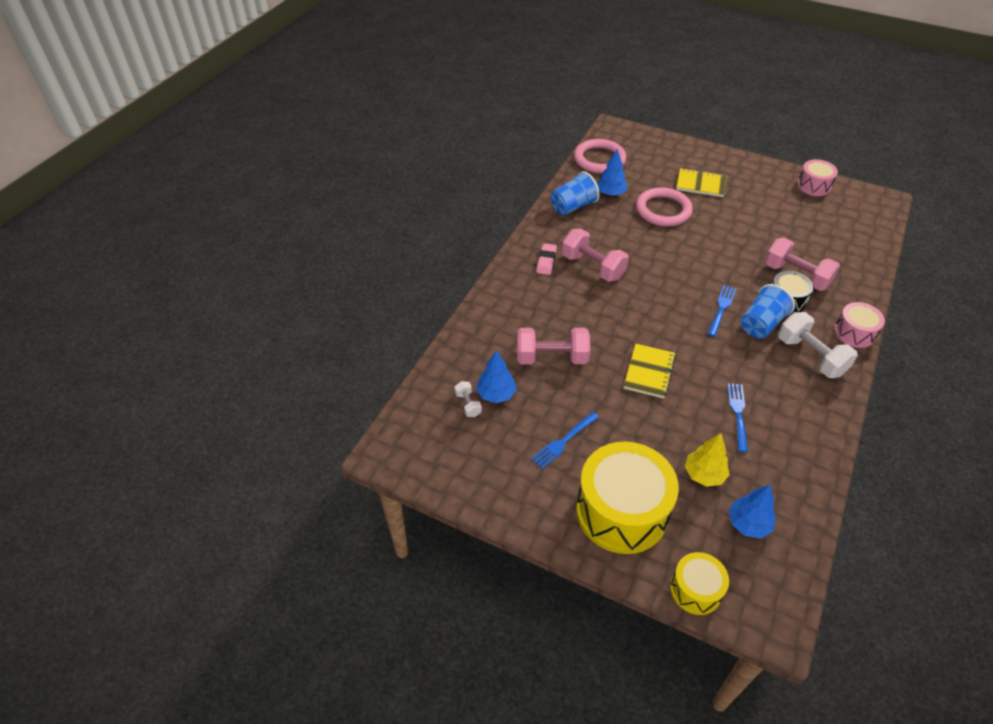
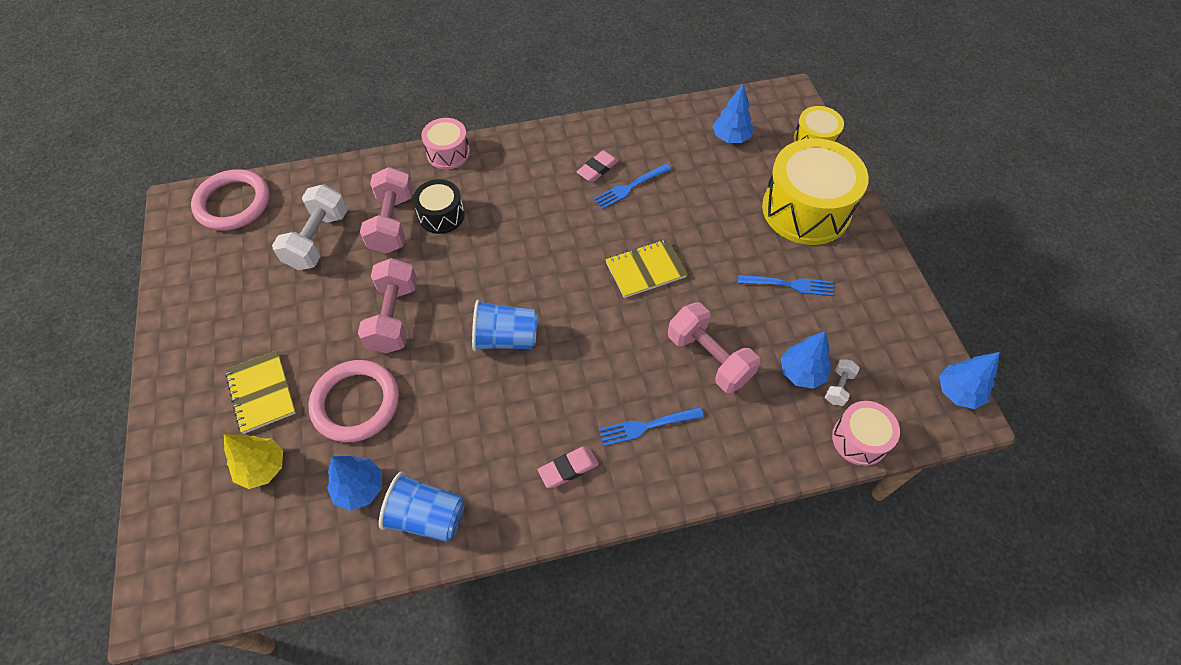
camera: 130 degrees left, 10 degrees up
(397, 465) = (958, 392): none -> blue tree
(592, 267) = (534, 411): pink dumbbell -> pink dumbbell (394, 317)
(599, 159) = (274, 562): pink ring -> pink ring (233, 203)
(704, 474) = (716, 179): yellow tree -> yellow tree (262, 468)
(721, 309) = (501, 258): blue fork -> blue fork (647, 426)
(761, 324) = (496, 219): blue cup -> blue cup (506, 338)
(774, 406) = (597, 169): none -> pink eraser
(810, 356) = (509, 169): white dumbbell -> white dumbbell (318, 240)
(813, 186) = (187, 275): pink drum -> pink drum (859, 439)

